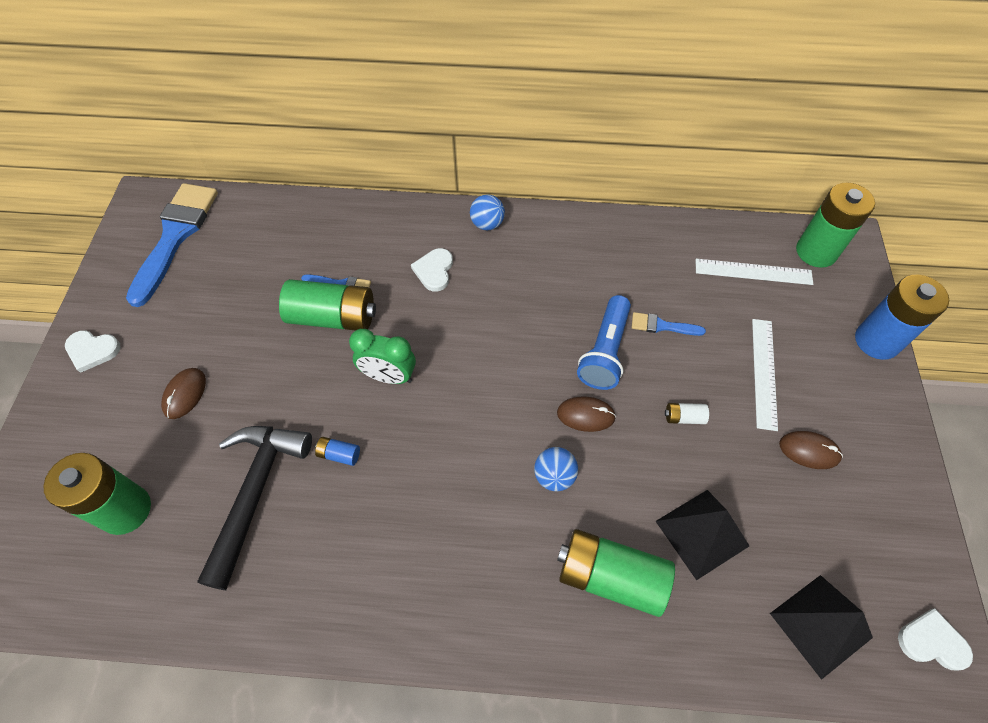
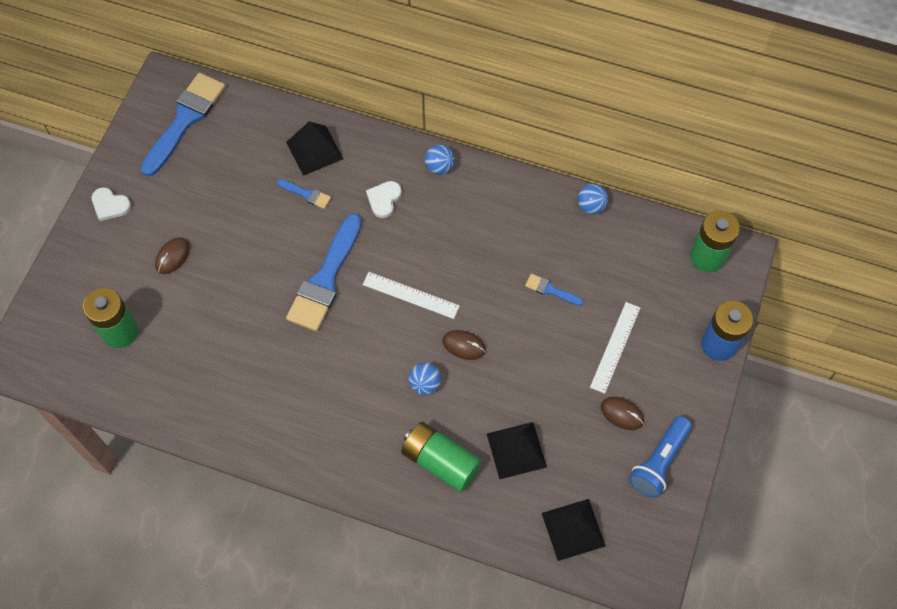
camera: 15 degrees right, 5 degrees up
(255, 493) = (210, 342): black hammer -> none
(333, 317) = (294, 221): green battery -> none
(338, 236) = (314, 150): none -> black pyramid
(339, 454) = (274, 329): blue battery -> none
(389, 376) = (325, 279): green clock -> blue brush
(605, 352) = (497, 300): blue flashlight -> blue flashlight (659, 462)
(668, 228) = (591, 206): none -> blue ball
(684, 417) = (538, 366): white battery -> none
(753, 272) = (645, 262): white ruler -> white ruler (410, 295)
(932, 642) = (645, 559): white heart -> none

